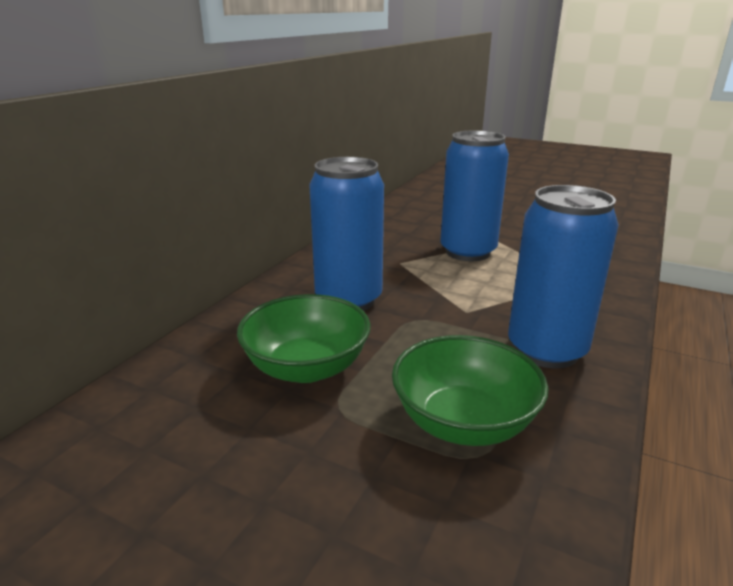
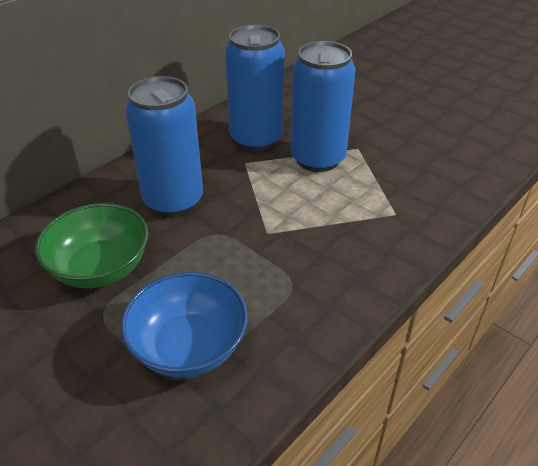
camera: 15 degrees right, 15 degrees up
(463, 422) = (189, 347): green bowl -> blue bowl
(546, 350) = (307, 289): blue can -> blue can (256, 139)

